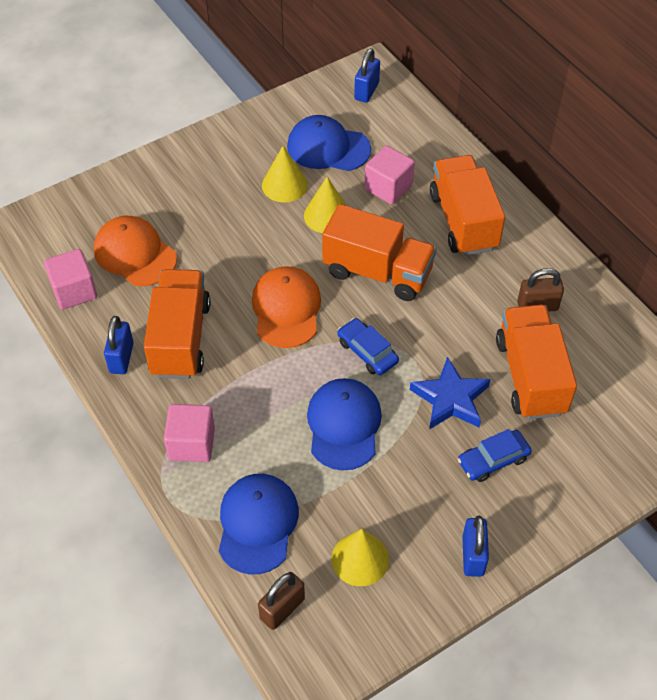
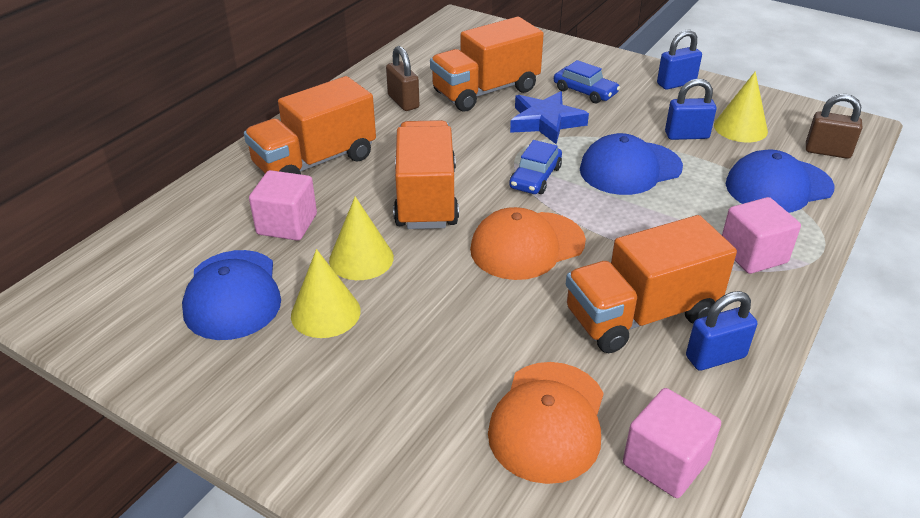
camera: 115 degrees left, 15 degrees down
(366, 91) = (96, 293): blue padlock -> blue padlock (686, 135)

